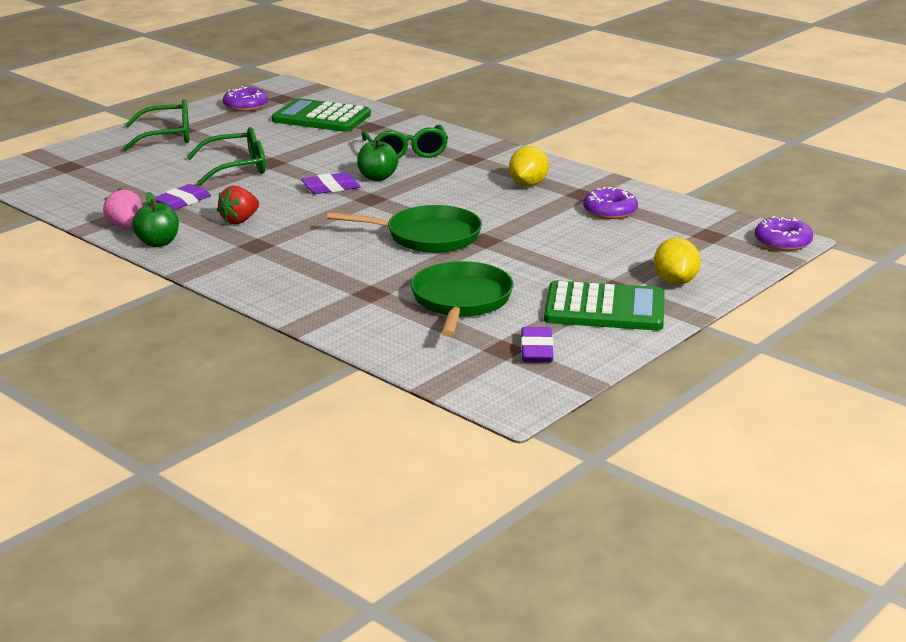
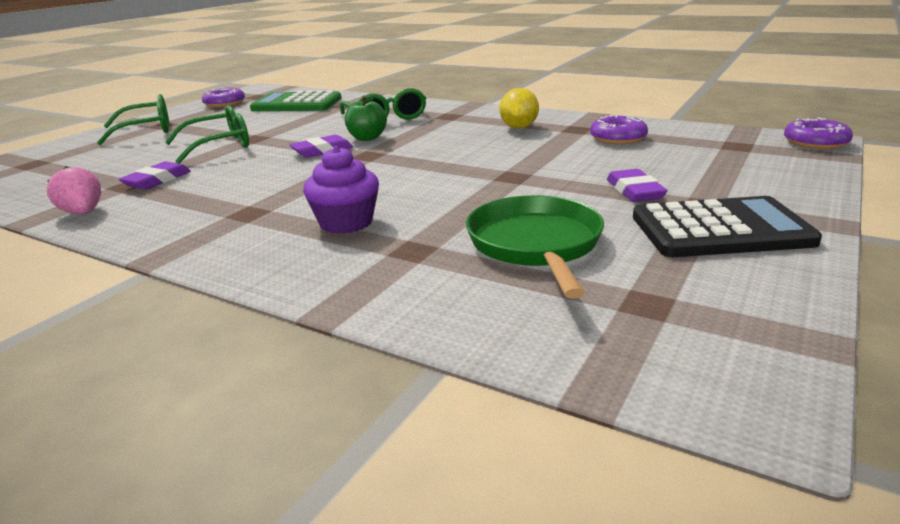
camera: 10 degrees left, 0 degrees up
(158, 243) = (121, 225): green apple -> none
(239, 220) = (225, 191): red strawberry -> none
(330, 264) = (346, 223): none -> purple cupcake
(427, 236) = (448, 181): green pan -> none
(536, 350) = (694, 298): purple eraser -> purple eraser (635, 191)
(604, 308) = (720, 230): green calculator -> black calculator
(675, 281) = (762, 190): yellow lemon -> none

